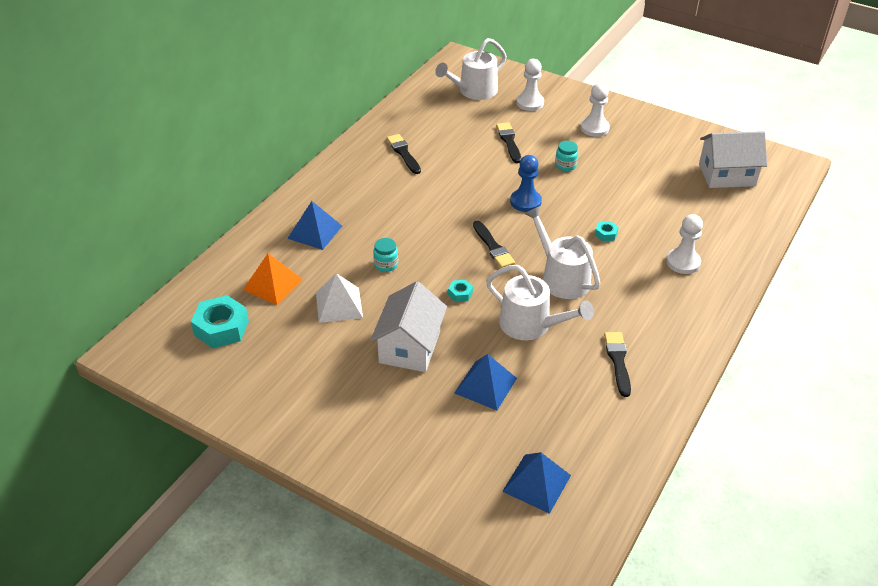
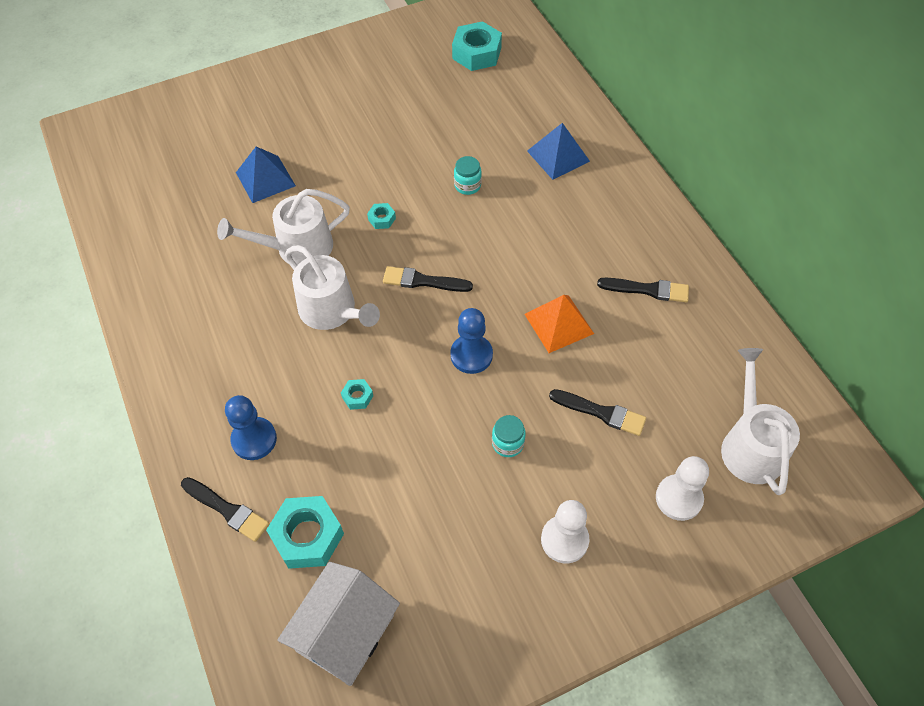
camera: 125 degrees right, 15 degrees up
(272, 284) = (505, 100): orange pyramid -> orange pyramid (559, 323)
(339, 305) = (442, 131): white pyramid -> none
(410, 347) = (351, 153): white house -> none
(537, 483) = (153, 158): blue pyramid -> none
(561, 277) = (332, 311): white watering can -> white watering can turned 45 degrees clockwise
(618, 361) = (198, 285): black brush -> black brush (227, 510)
(683, 262) = (254, 439): white pawn -> blue pawn
(703, 211) = (307, 536): none -> turquoise nut

